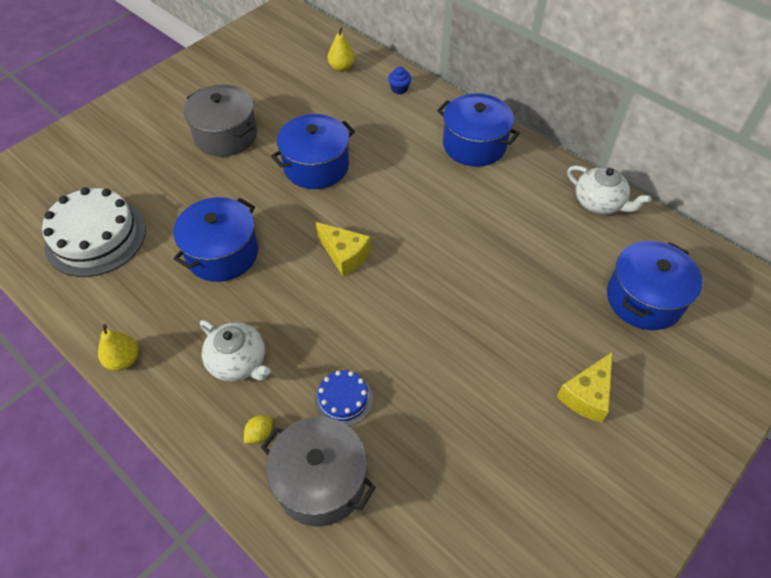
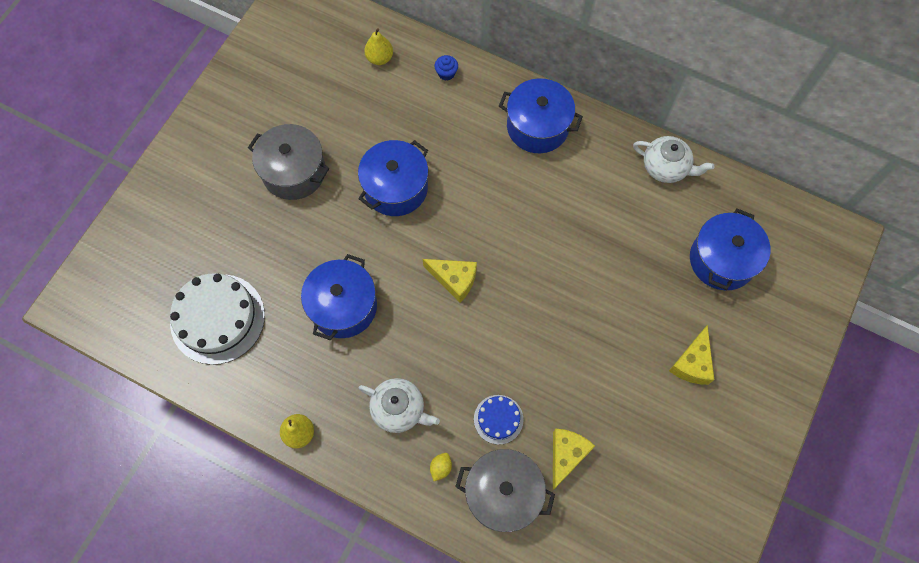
camera: 15 degrees left, 15 degrees up
(409, 458) = (566, 455): none -> yellow cheese

